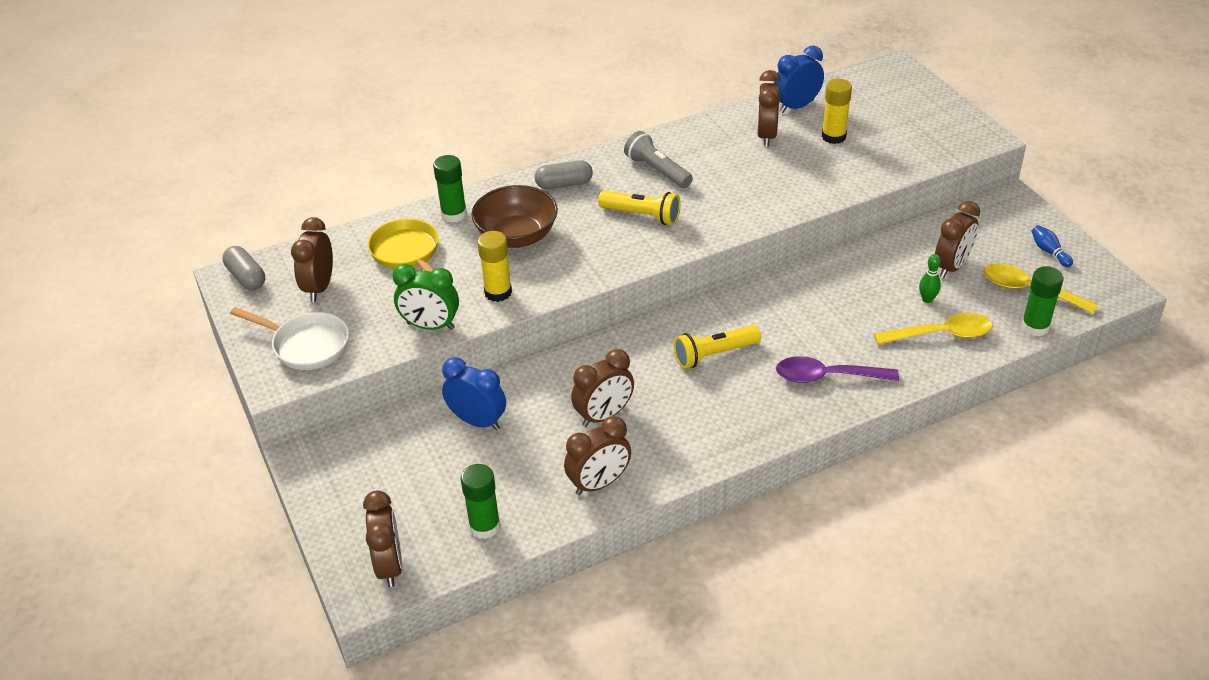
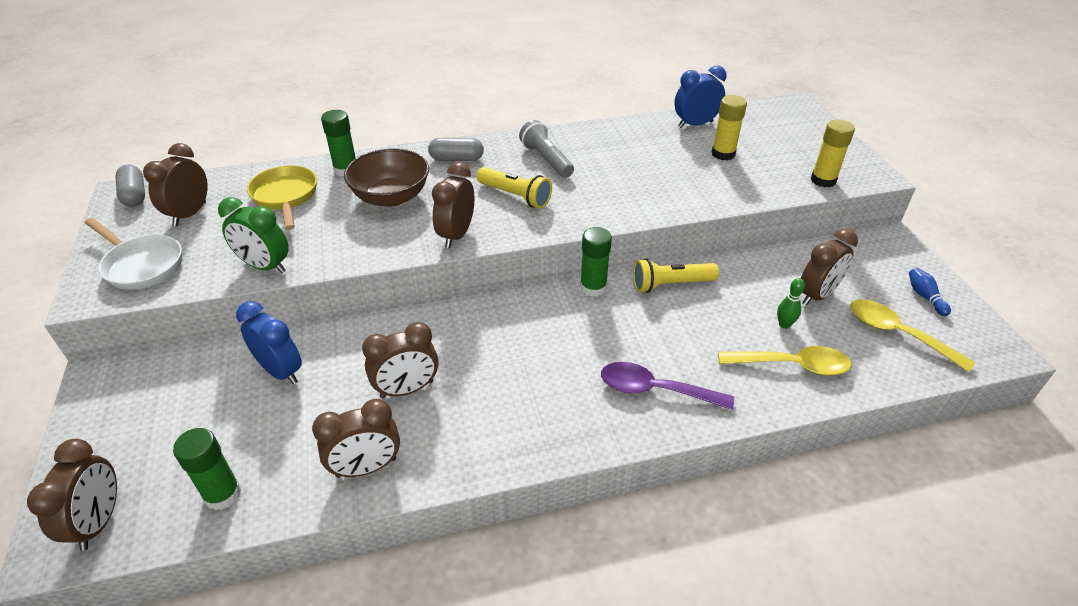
camera: 10 degrees right, 0 degrees up
(498, 292) = (346, 245): yellow glue stick -> yellow glue stick (823, 180)
(714, 354) = (545, 344): yellow flashlight -> yellow flashlight (670, 284)
(766, 136) = (659, 144): brown clock -> brown clock (456, 235)
(1035, 327) = (899, 375): green glue stick -> green glue stick (593, 287)

